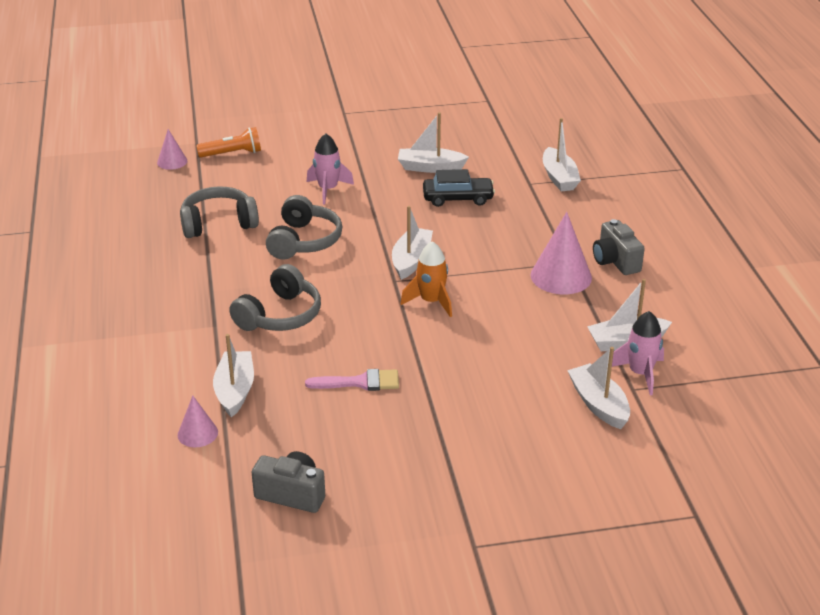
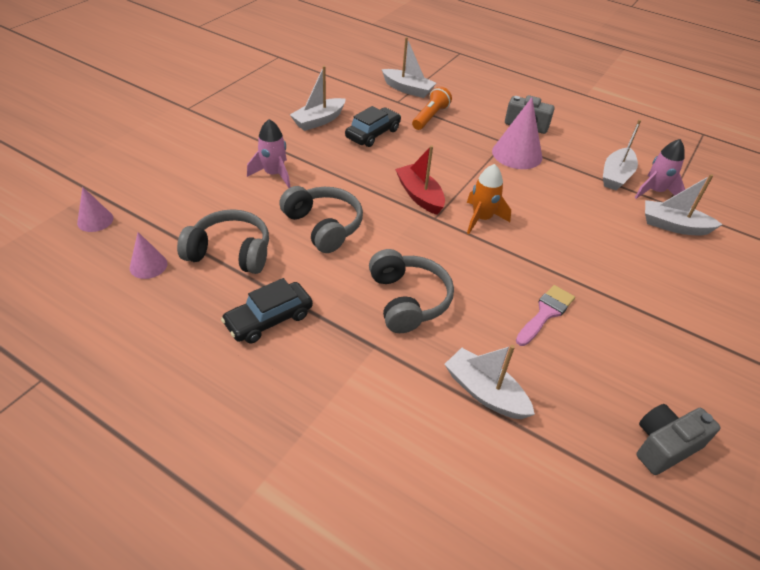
camera: 50 degrees left, 10 degrees up
(180, 273) = (269, 319): none -> black car
(197, 433) = (524, 457): pink cone -> pink cone (148, 265)
(218, 223) = (230, 252): grey headphones -> grey headphones turned 75 degrees clockwise
(232, 154) = (144, 185): orange flashlight -> orange flashlight (430, 117)
(411, 260) = (419, 196): white boat -> red boat

